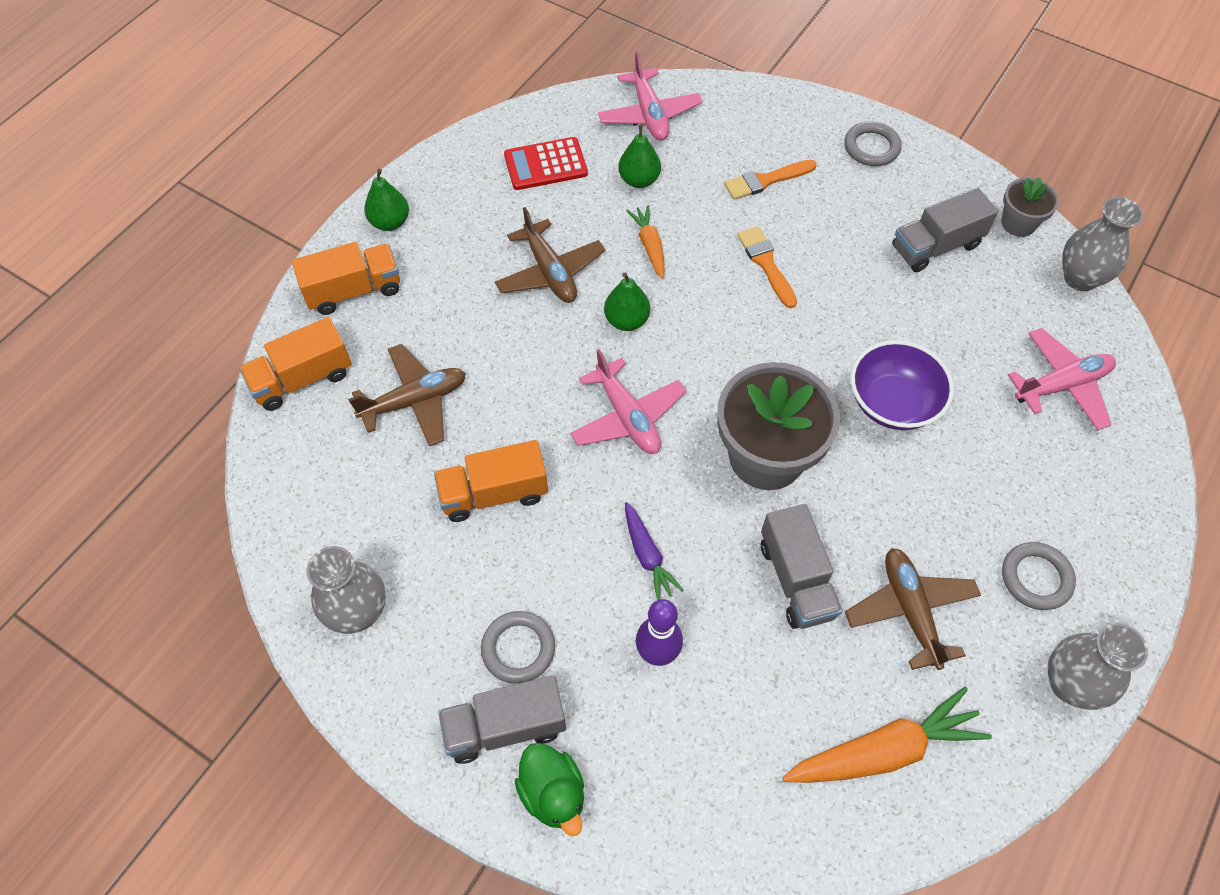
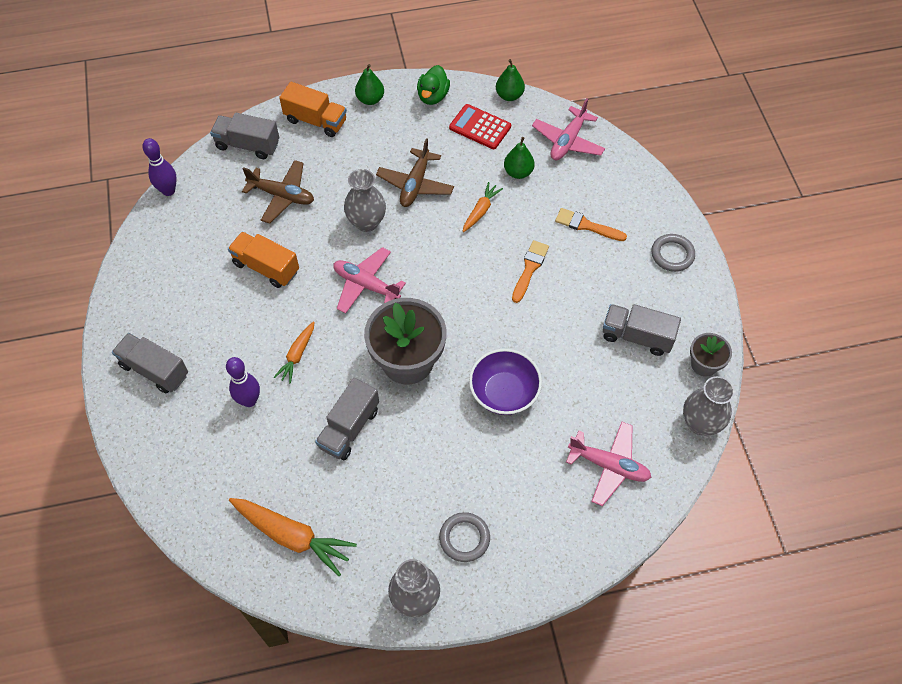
camera: 45 degrees right, 0 degrees up
(263, 509) = (168, 191): none -> purple bowling pin
(302, 379) = (248, 145): orange truck -> grey truck
(358, 612) = (155, 268): grey vase -> grey vase (366, 222)
(518, 649) = (197, 343): grey ring -> none
(553, 793) = (141, 414): green duck -> green duck (433, 96)
(626, 320) = (423, 239): green pear -> green pear (509, 95)
(627, 417) = (366, 285): pink plane -> pink plane turned 105 degrees clockwise
(647, 555) = (297, 355): purple carrot -> orange carrot
(910, 610) = (383, 492): brown plane -> none

